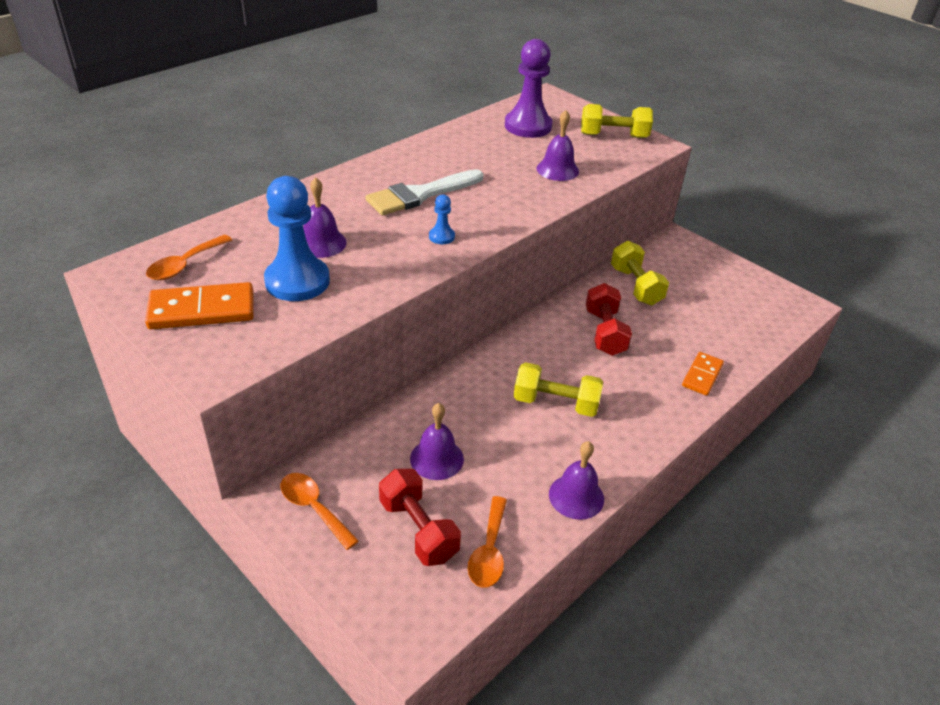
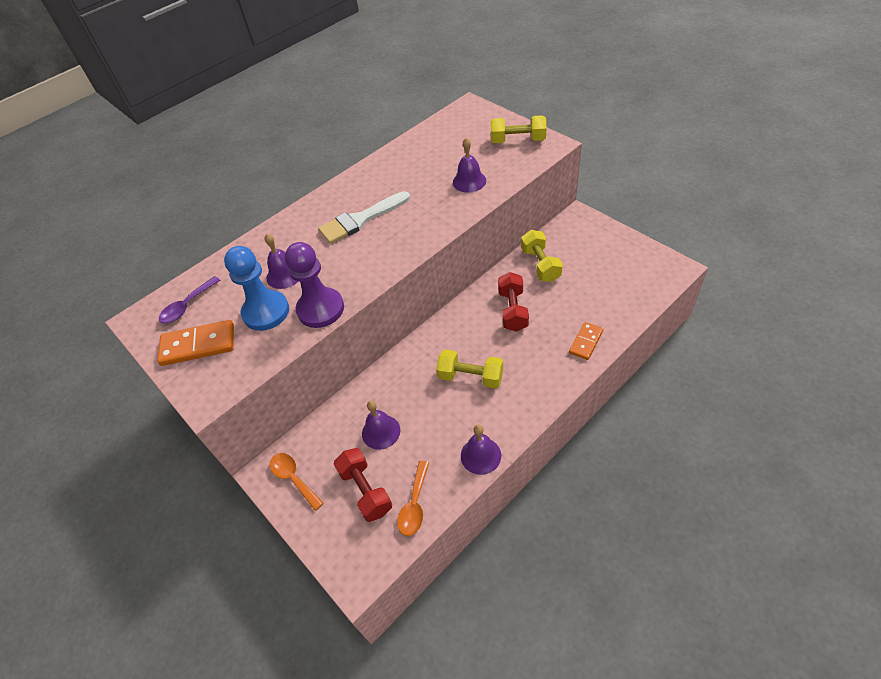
camera: 10 degrees right, 10 degrees up
(184, 265) = (187, 306): orange spoon -> purple spoon
(441, 237) = (374, 258): blue pawn -> none
(528, 126) = (449, 140): purple pawn -> purple pawn (320, 309)

